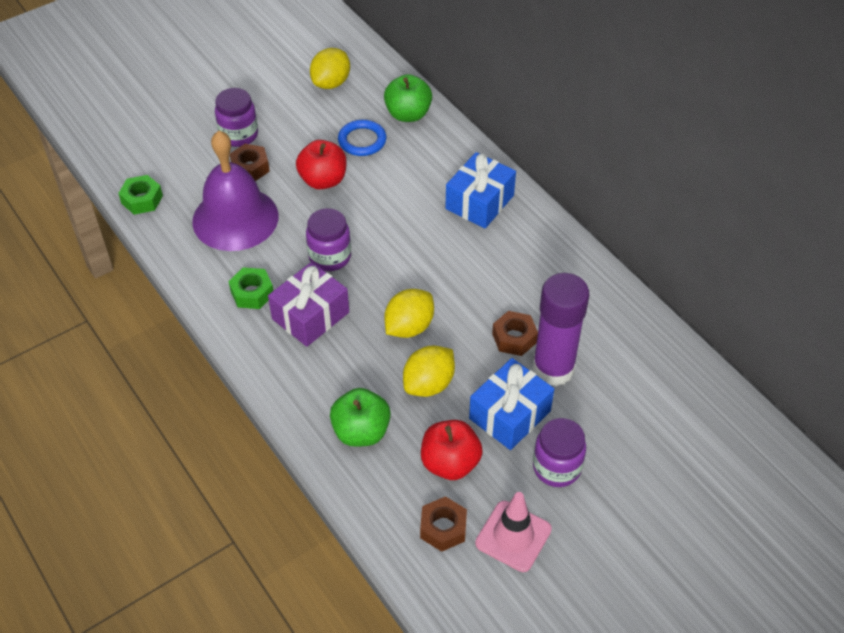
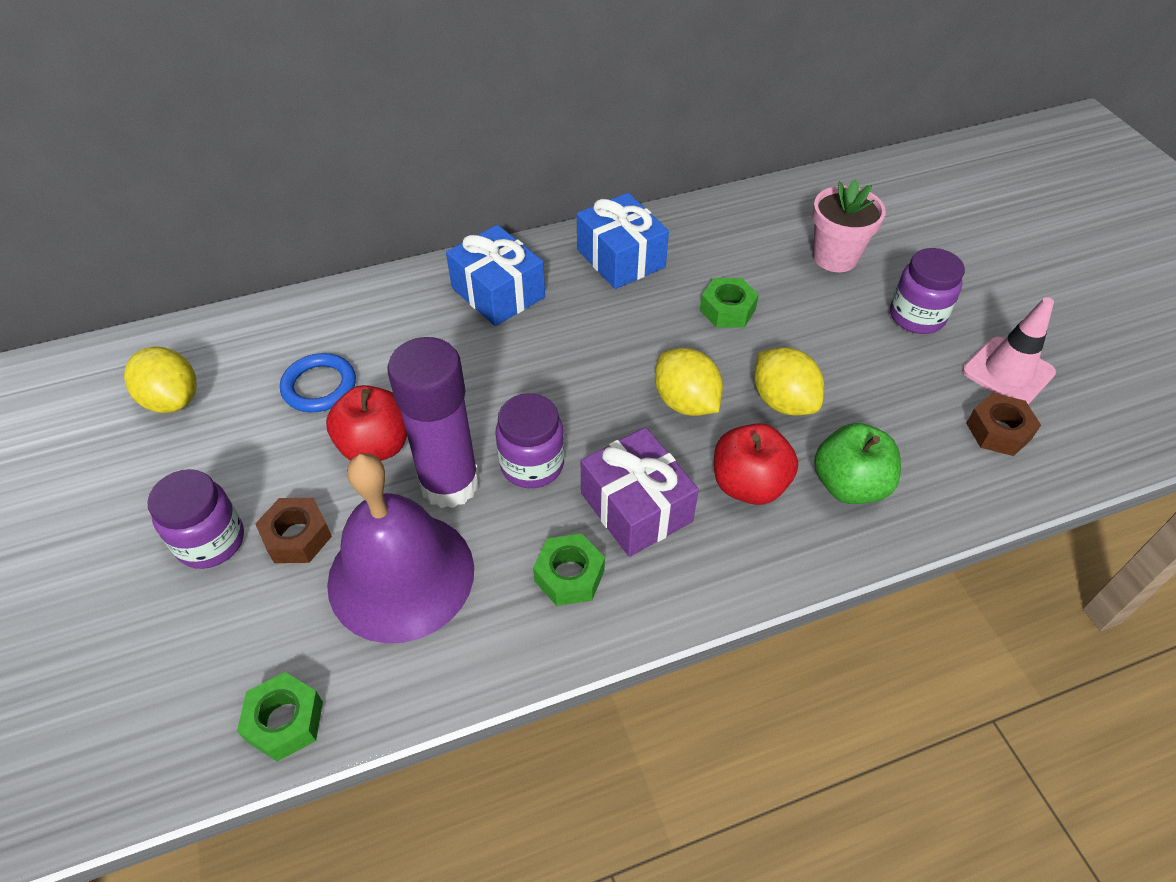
camera: 75 degrees left, 0 degrees up
(408, 114) = (297, 327): green apple -> none
(450, 463) = (905, 405): red apple -> red apple (748, 484)
(510, 415) = (840, 338): blue gift -> blue gift (621, 258)
(514, 338) = (727, 310): brown nut -> green nut
(553, 369) = (779, 288): purple glue stick -> purple glue stick (449, 483)
(609, 404) = (835, 257): none -> pink flower pot

